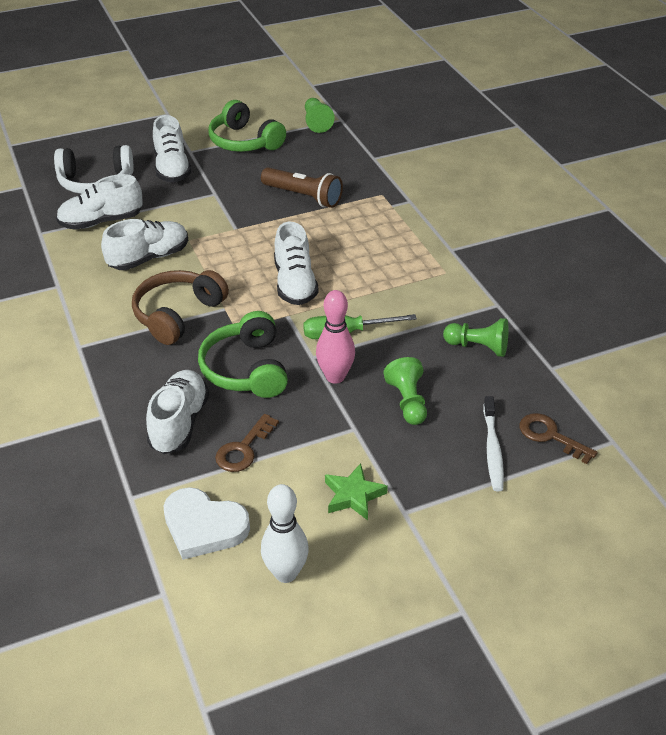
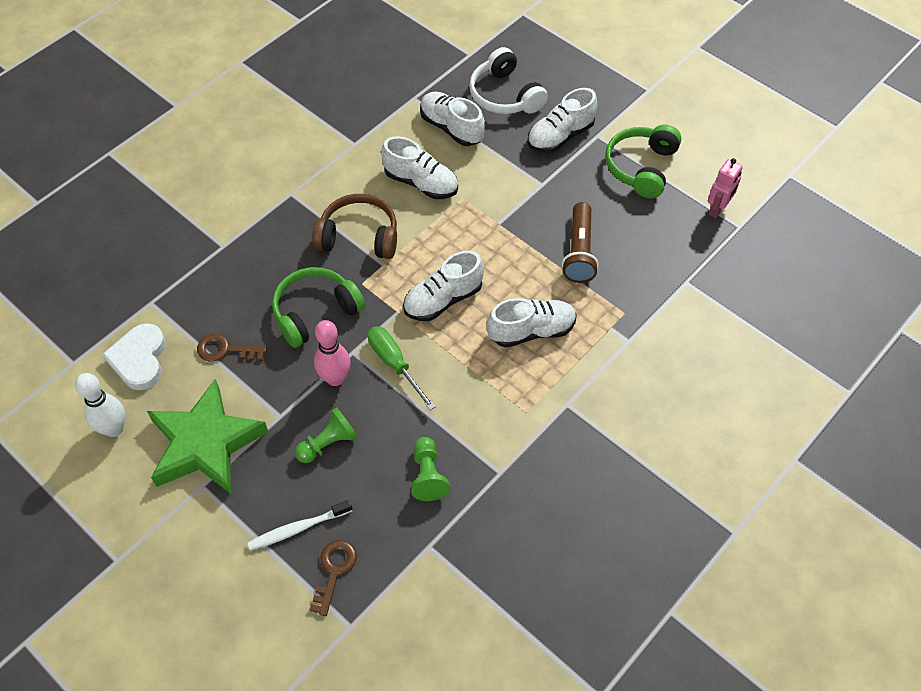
camera: 65 degrees right, 15 degrees up
(179, 423) = (235, 296): white shoe -> white shoe (531, 331)
(316, 122) = (718, 209): green pawn -> pink robot
(353, 495) = (205, 443): green star -> green star, size x2.20

